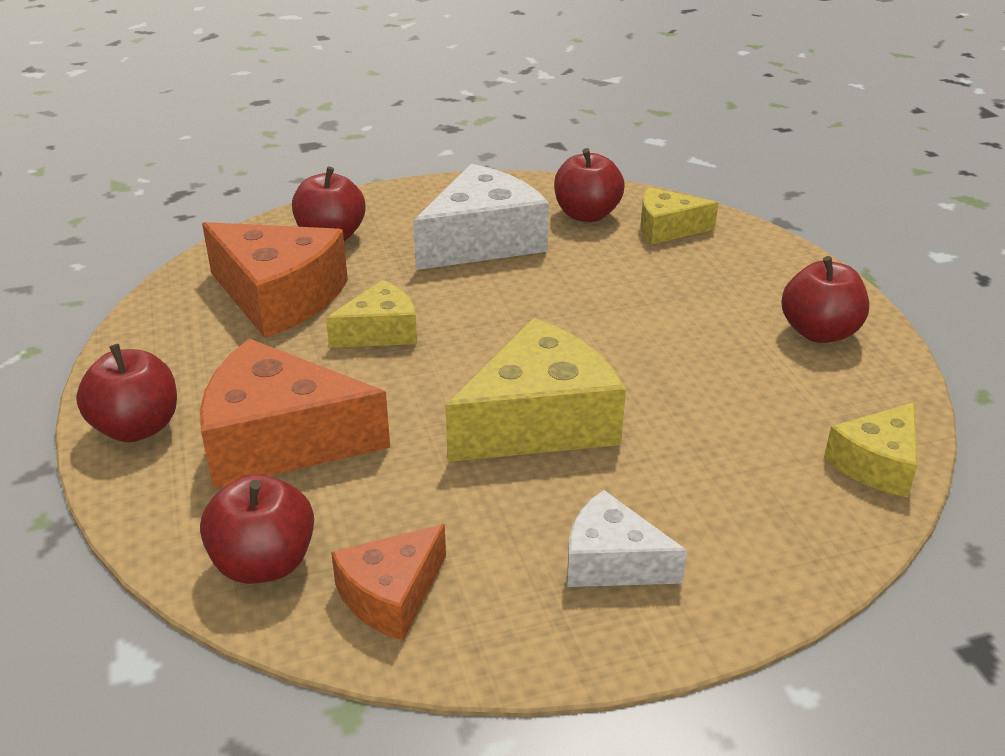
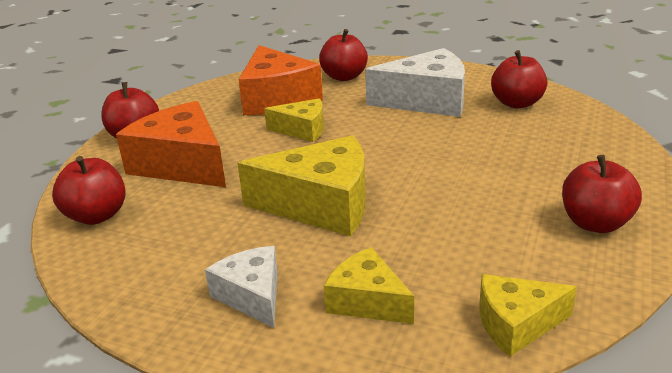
camera: 40 degrees right, 5 degrees down
(391, 595) = (124, 257): orange cheese -> none
(667, 229) = (565, 125): yellow cheese -> yellow cheese (367, 301)

